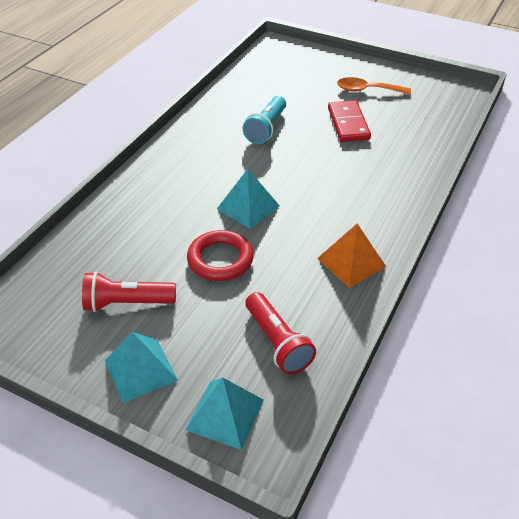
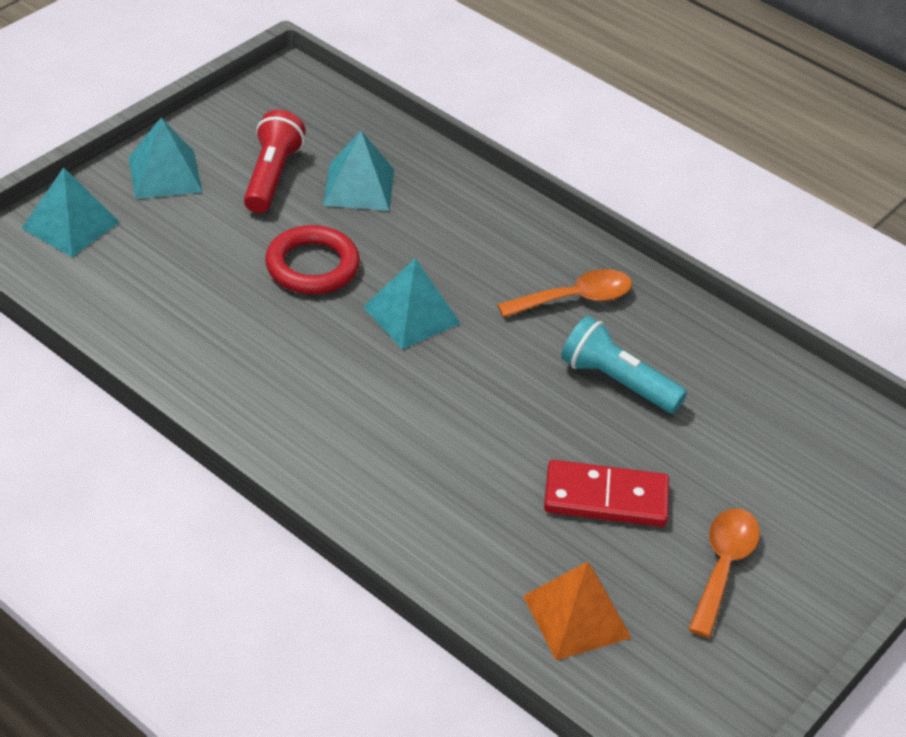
camera: 100 degrees right, 0 degrees up
(127, 254) = (359, 186): none -> turquoise pyramid
(207, 149) = (575, 299): none -> orange spoon
(277, 342) = (145, 286): red flashlight -> none
(351, 262) = (247, 393): orange pyramid -> orange pyramid (576, 616)

